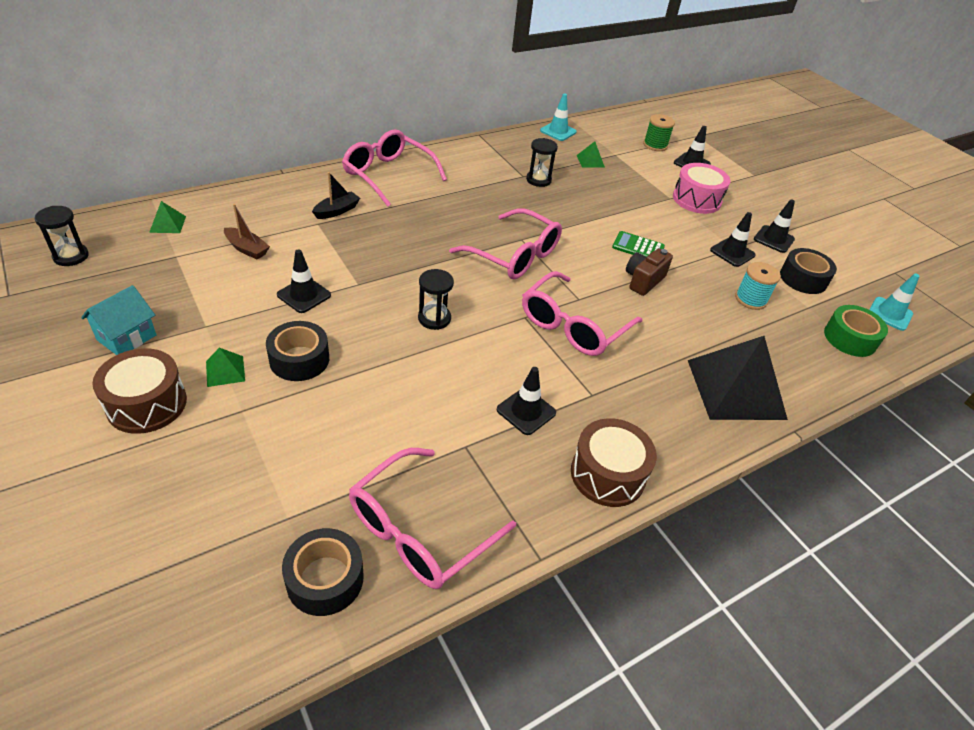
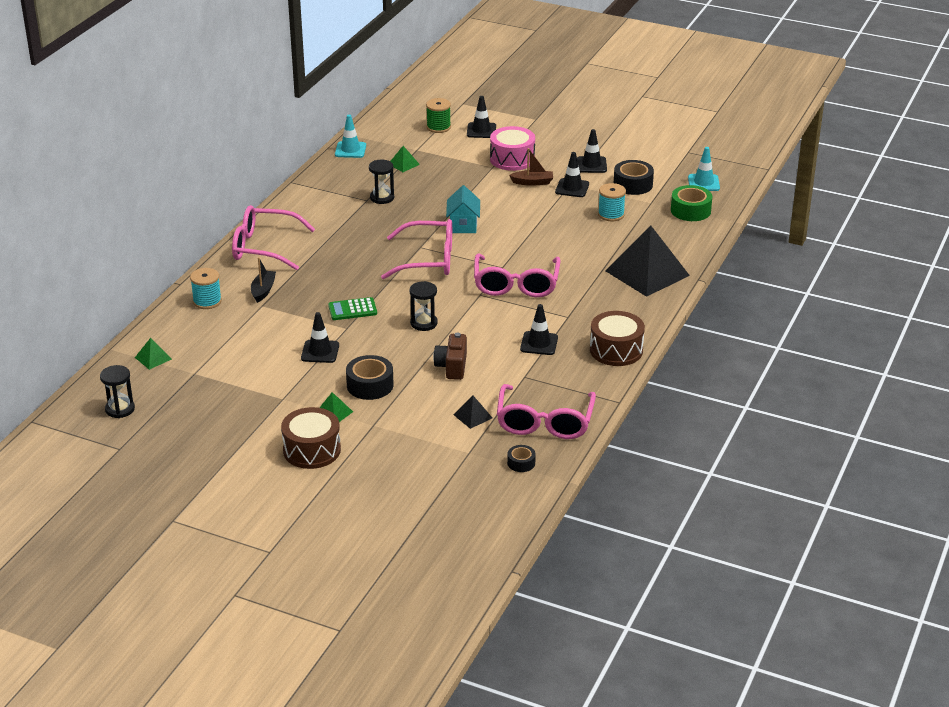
camera: 30 degrees left, 10 degrees down
(127, 337) = (242, 429): turquoise house -> turquoise house (463, 225)
(247, 249) = (237, 345): brown boat -> brown boat (532, 182)
(281, 197) = (207, 301): none -> turquoise spool
(325, 579) = (521, 463): black tape -> black tape, size x0.56
(351, 466) = (473, 416): none -> black pyramid
(638, 247) = (505, 214): green calculator -> green calculator (352, 309)
(643, 281) = (531, 235): brown camera -> brown camera (452, 367)

